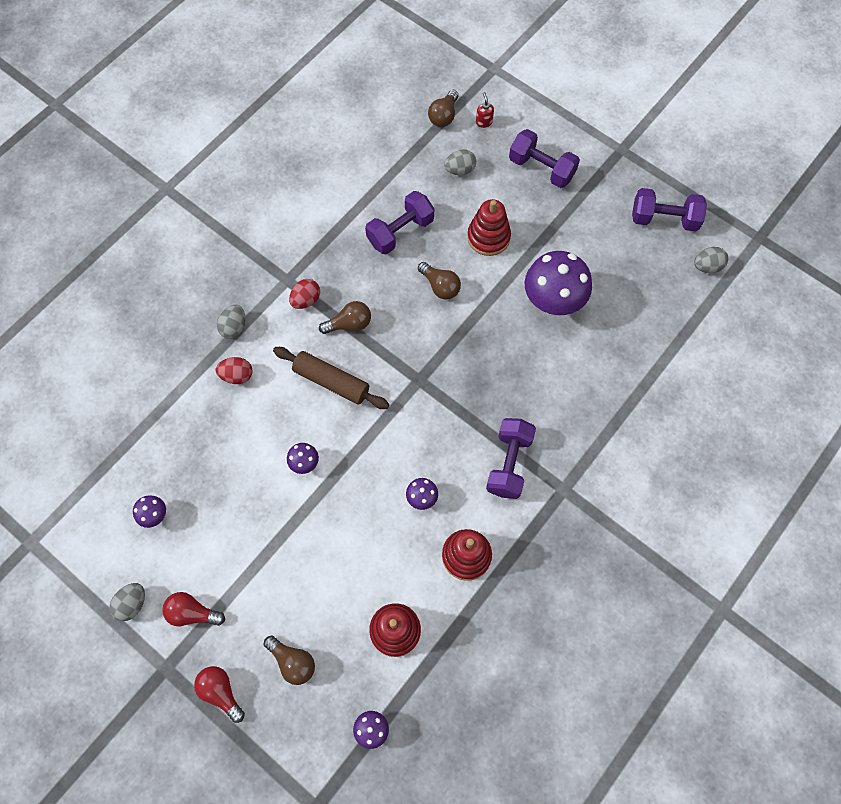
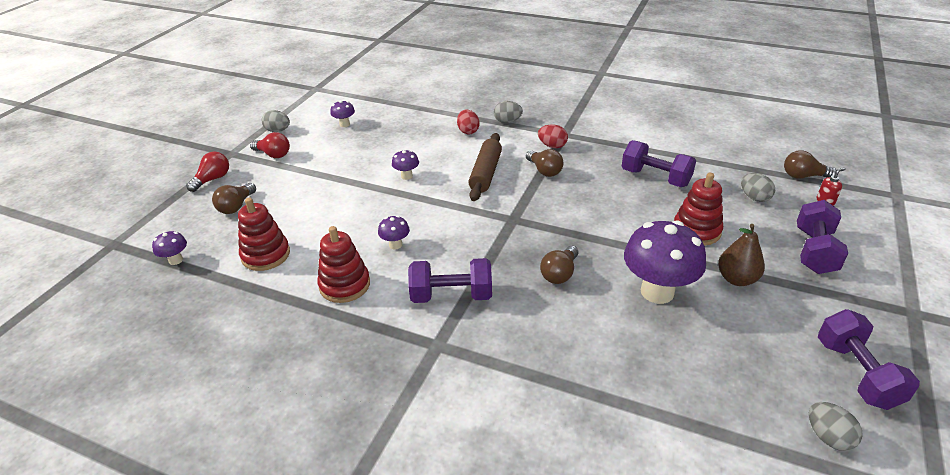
camera: 75 degrees right, 30 degrees down
(192, 613) = (273, 154): red light bulb -> red light bulb turned 120 degrees clockwise
(440, 286) = (617, 211): brown light bulb -> brown light bulb (559, 273)
(555, 239) = (736, 279): none -> brown pear

